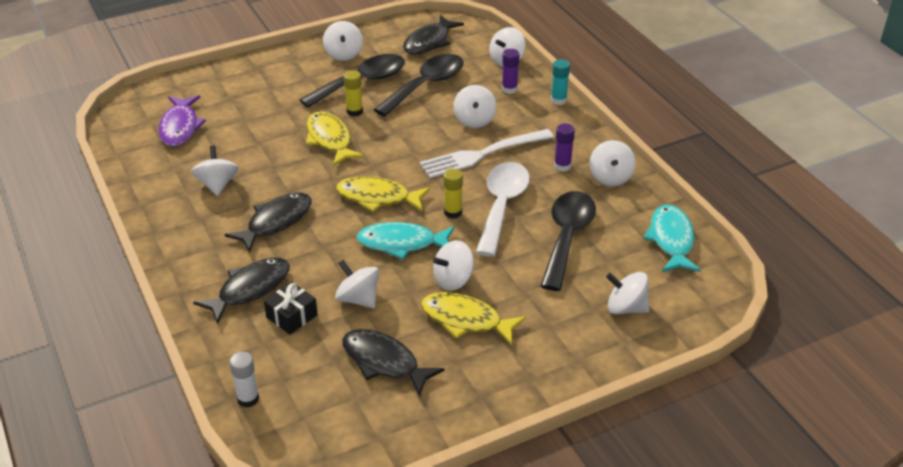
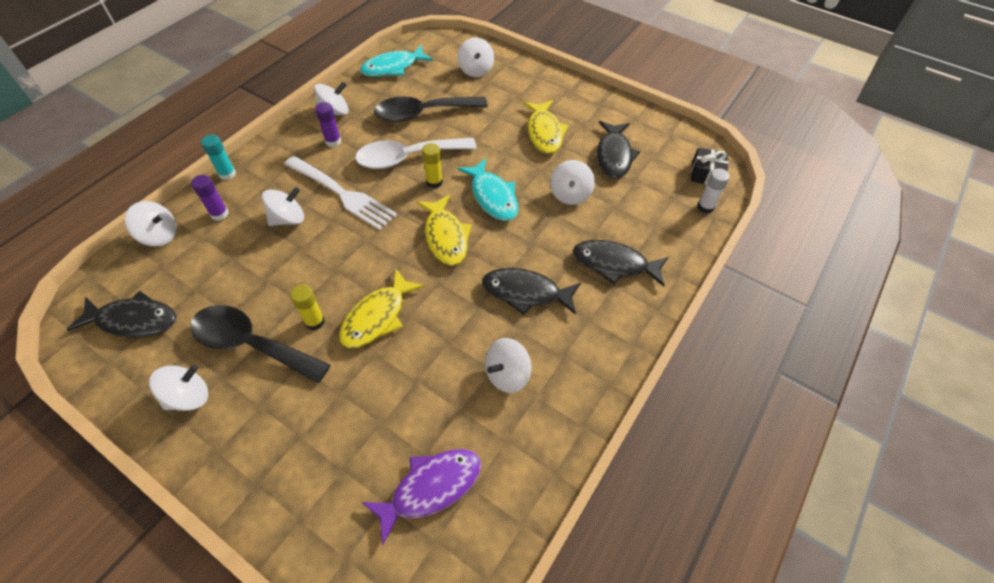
camera: 120 degrees left, 15 degrees up
(292, 316) = (618, 223): black gift -> black gift (706, 174)
(426, 85) = (236, 282): black spoon -> none
(453, 280) = (511, 153): white spinning top -> none

